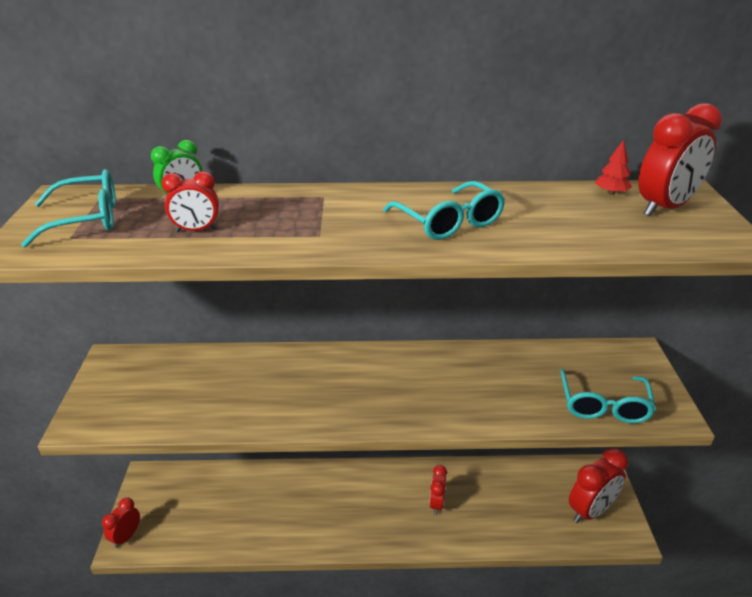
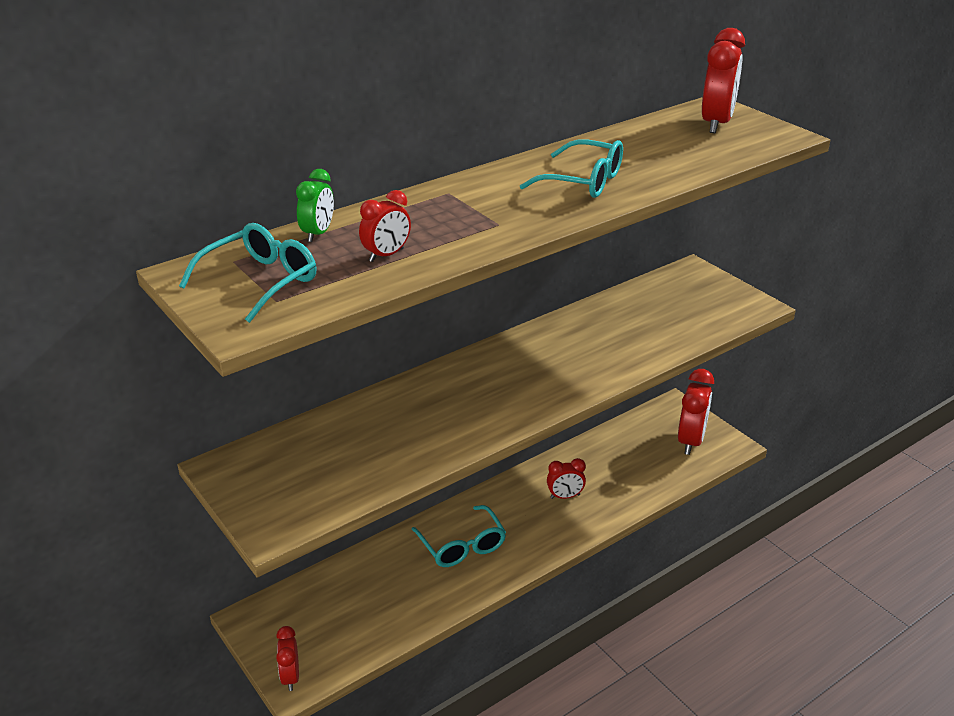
camera: 35 degrees left, 0 degrees up
(436, 503) = (565, 496): red clock -> red clock turned 75 degrees counterclockwise
(603, 405) = (706, 319): turquoise glasses -> turquoise glasses (462, 546)
(611, 193) = (666, 122): red tree -> none

